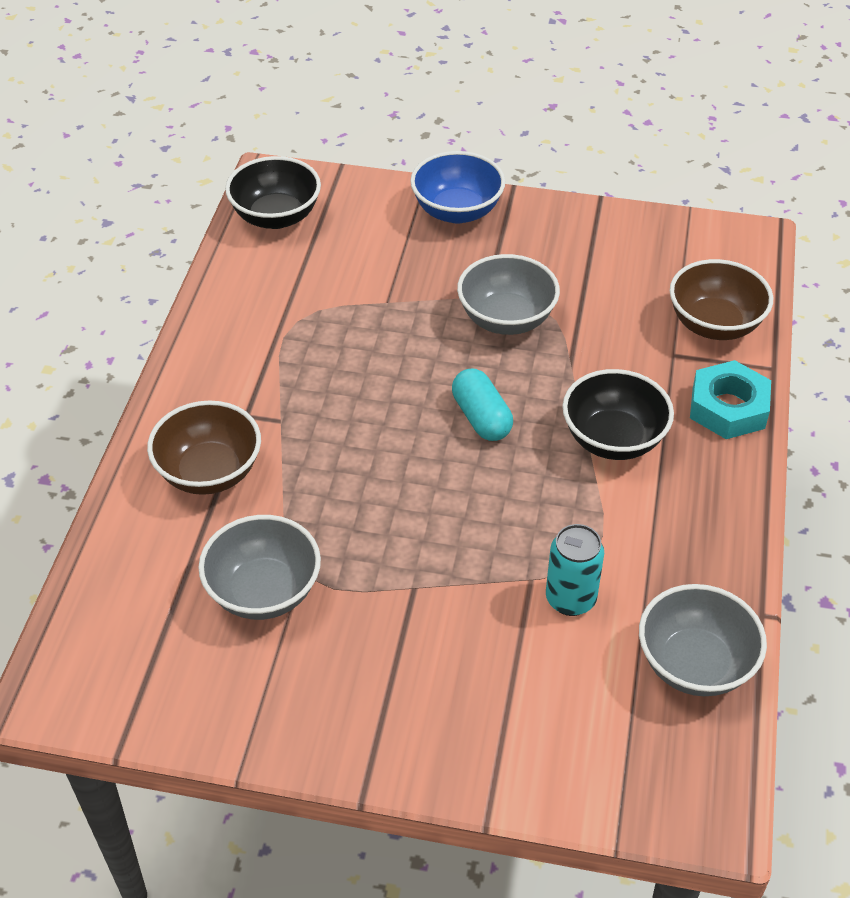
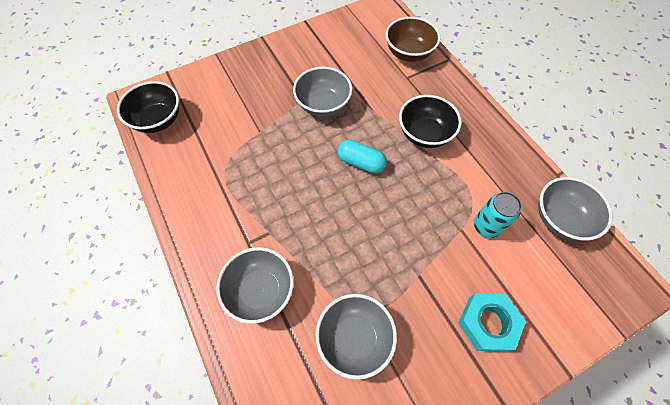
camera: 40 degrees left, 15 degrees up
(209, 472) = (260, 291): brown bowl -> grey bowl
(457, 211) = (248, 64): blue bowl -> none
(728, 408) = (451, 88): turquoise nut -> turquoise nut (488, 323)

